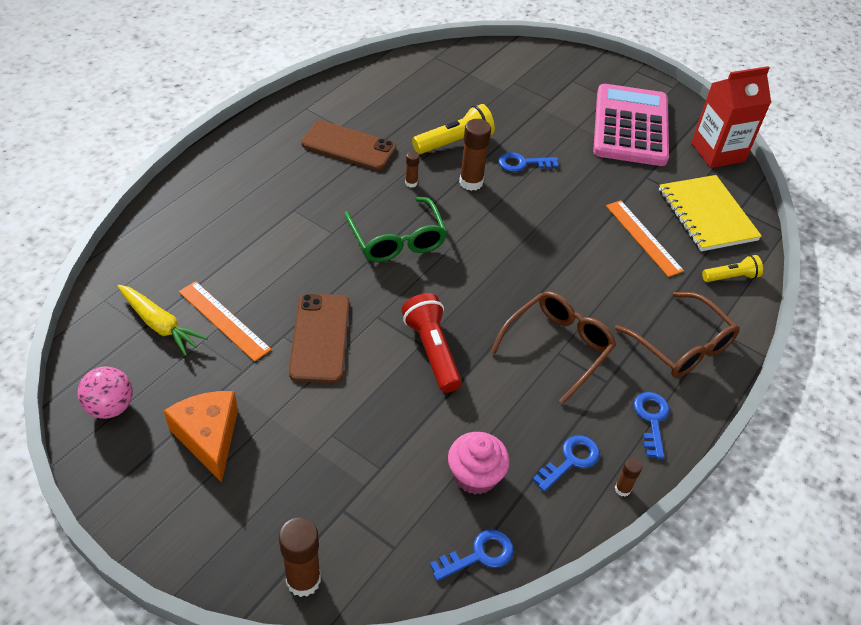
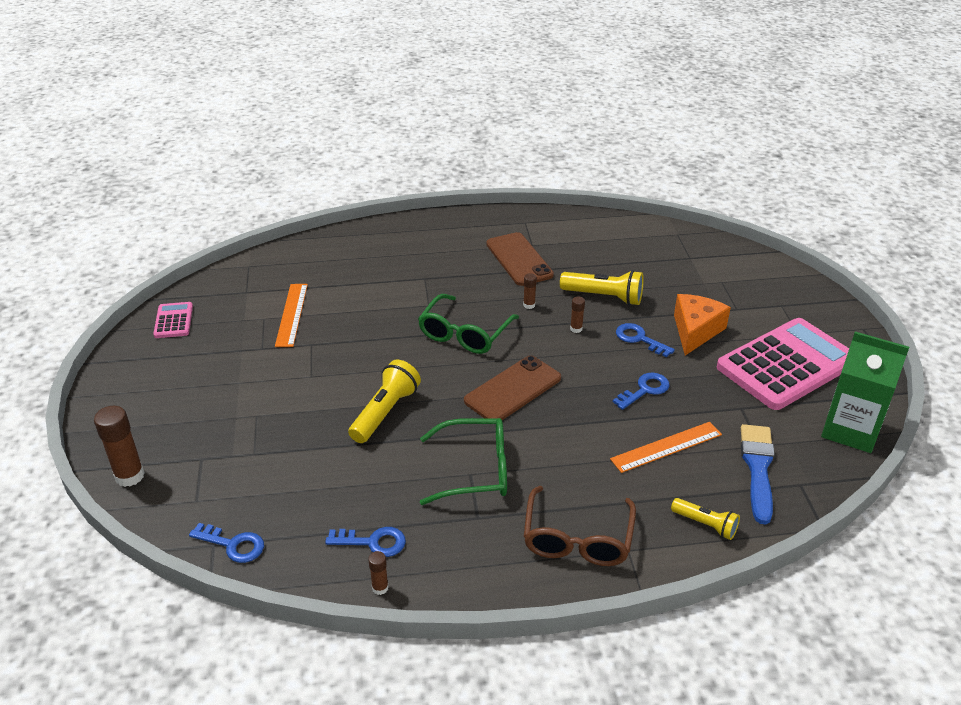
camera: 50 degrees right, 10 degrees down
(110, 407) = (173, 321): pink ball -> pink calculator
(160, 325) = (256, 295): yellow carrot -> none
(209, 437) = (194, 369): orange cheese -> orange cheese (695, 331)
(320, 337) = (330, 359): brown phone -> brown phone (513, 389)
(432, 351) = (385, 412): red flashlight -> yellow flashlight
(471, 182) = (576, 329): brown glue stick -> brown glue stick, size x0.51
(475, 475) = (300, 501): pink cupcake -> none
(558, 347) = (475, 470): brown glasses -> green glasses
(643, 237) = (666, 447): orange ruler -> orange ruler turned 45 degrees clockwise
(651, 420) = (472, 565): blue key -> blue key (644, 390)
(707, 215) = (758, 468): yellow notebook -> blue brush
(717, 152) = (850, 430): red carton -> green carton

